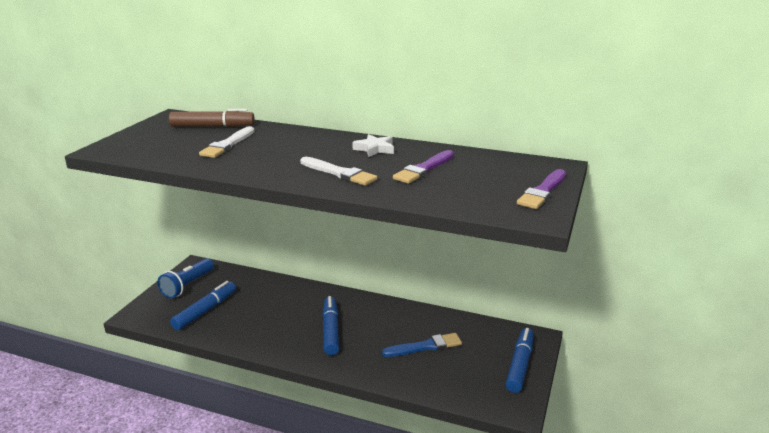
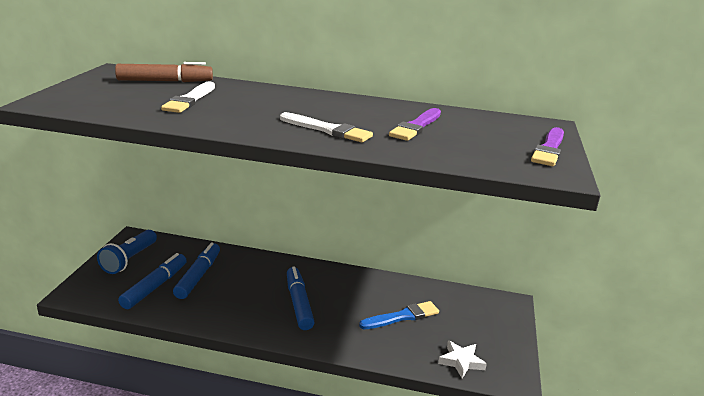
camera: 10 degrees left, 0 degrees up
(374, 149) = (354, 106): white star -> white star (461, 361)
(520, 365) = (502, 332): blue marker -> blue marker (198, 276)

